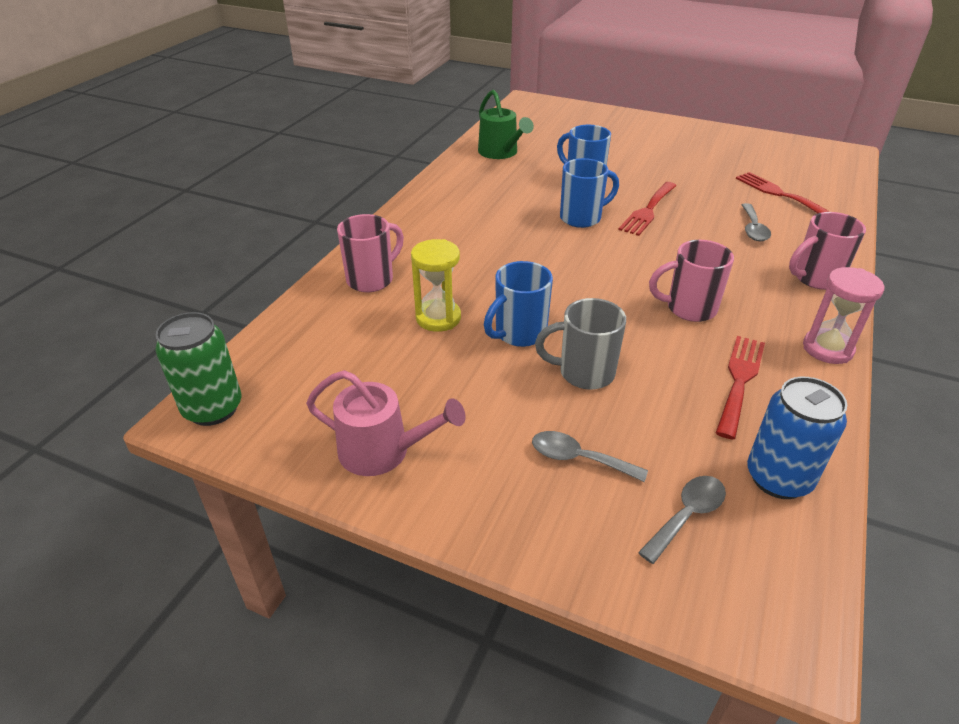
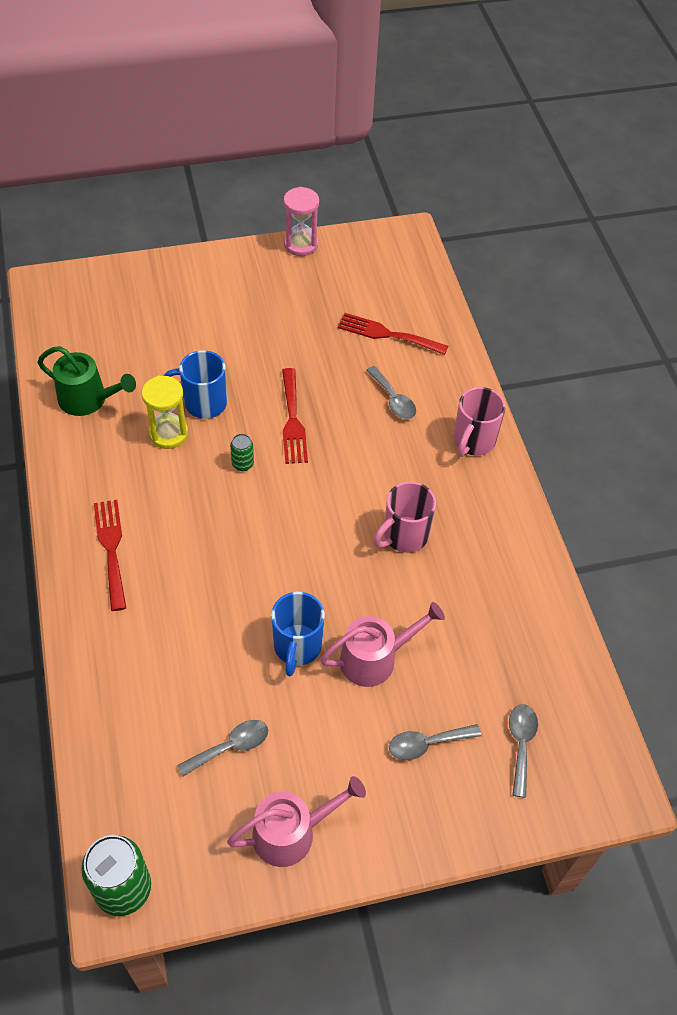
camera: 40 degrees left, 15 degrees up
(372, 279) = (120, 661): pink mug -> none
(396, 367) = (231, 746): none -> grey spoon
(438, 318) = (219, 671): yellow hourglass -> yellow hourglass (168, 434)
(582, 218) = (242, 464): blue mug -> green can
(584, 373) = (375, 658): grey mug -> pink watering can
(739, 380) = (483, 595): red fork -> red fork (111, 548)
(778, 478) = (554, 674): blue can -> none
(827, 349) = (521, 523): pink hourglass -> pink hourglass (301, 244)

